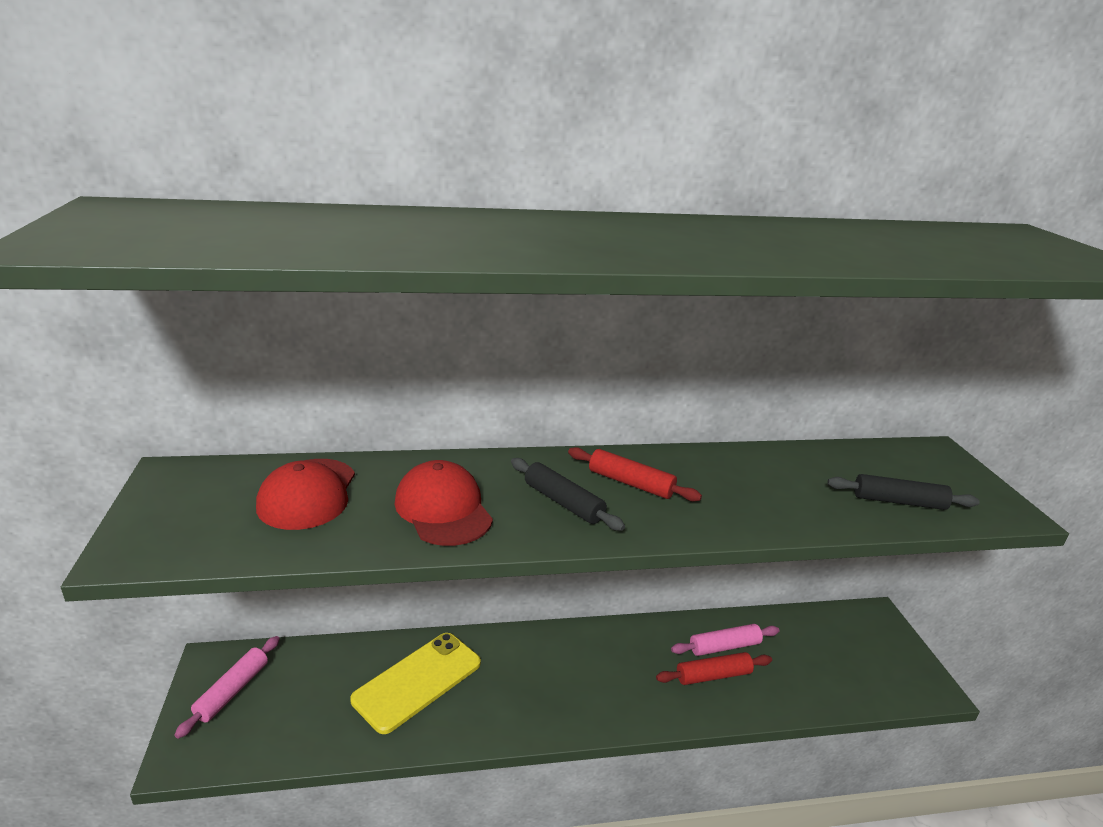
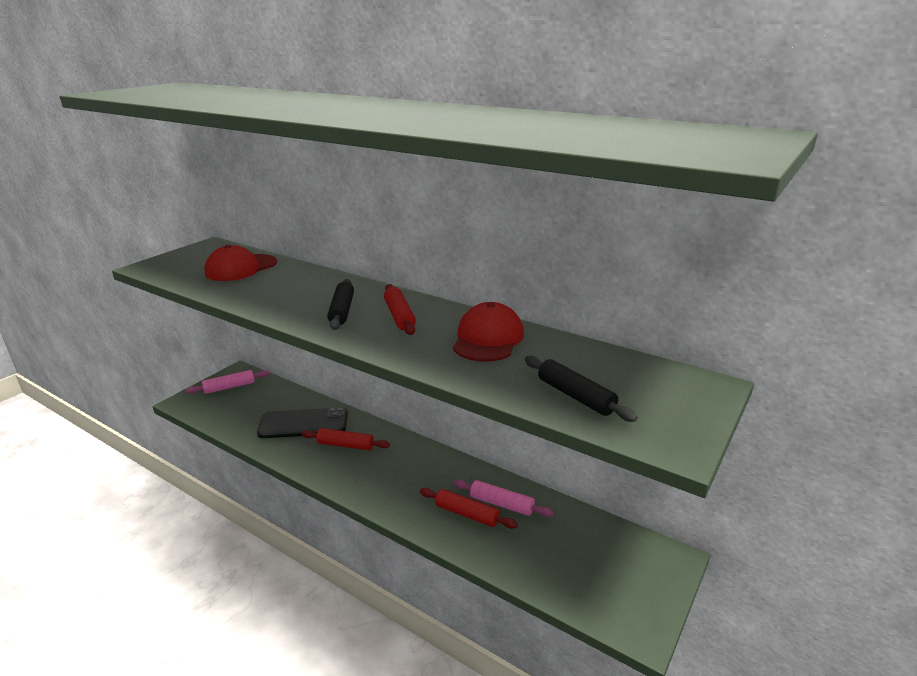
camera: 45 degrees right, 0 degrees up
(417, 681) = (303, 423): yellow phone -> black phone
(443, 509) = (280, 293): red cap -> red cap (488, 339)
(505, 677) = (345, 445): none -> red rolling pin

